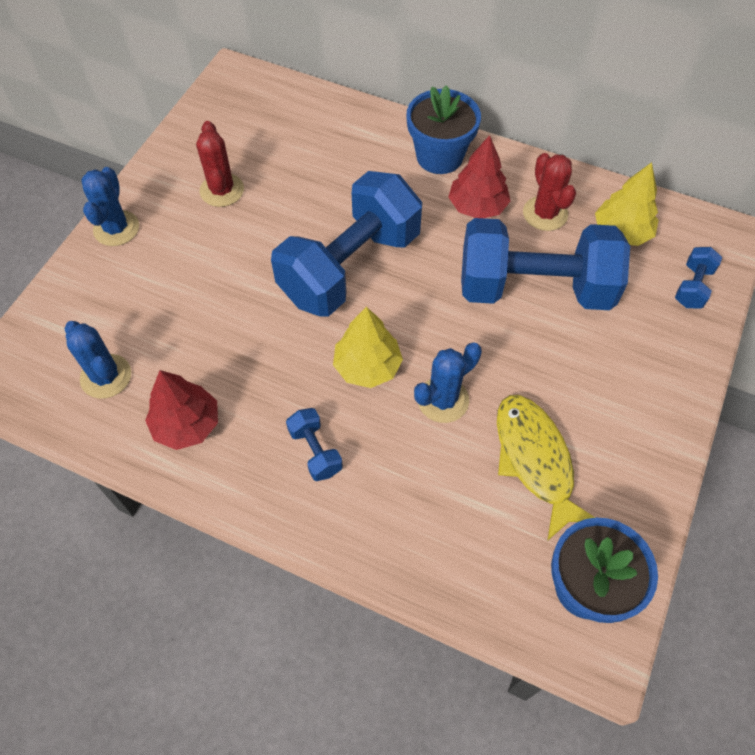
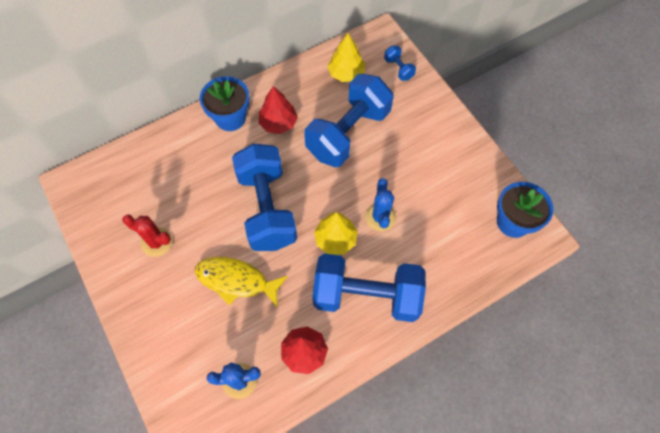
camera: 55 degrees left, 5 degrees up
(116, 228) = (134, 318): blue cactus -> none
(315, 451) = (366, 295): blue dumbbell -> blue dumbbell, size x2.48
(535, 460) = (440, 199): yellow fish -> yellow fish (236, 280)
(545, 214) = (308, 97): red cactus -> none

